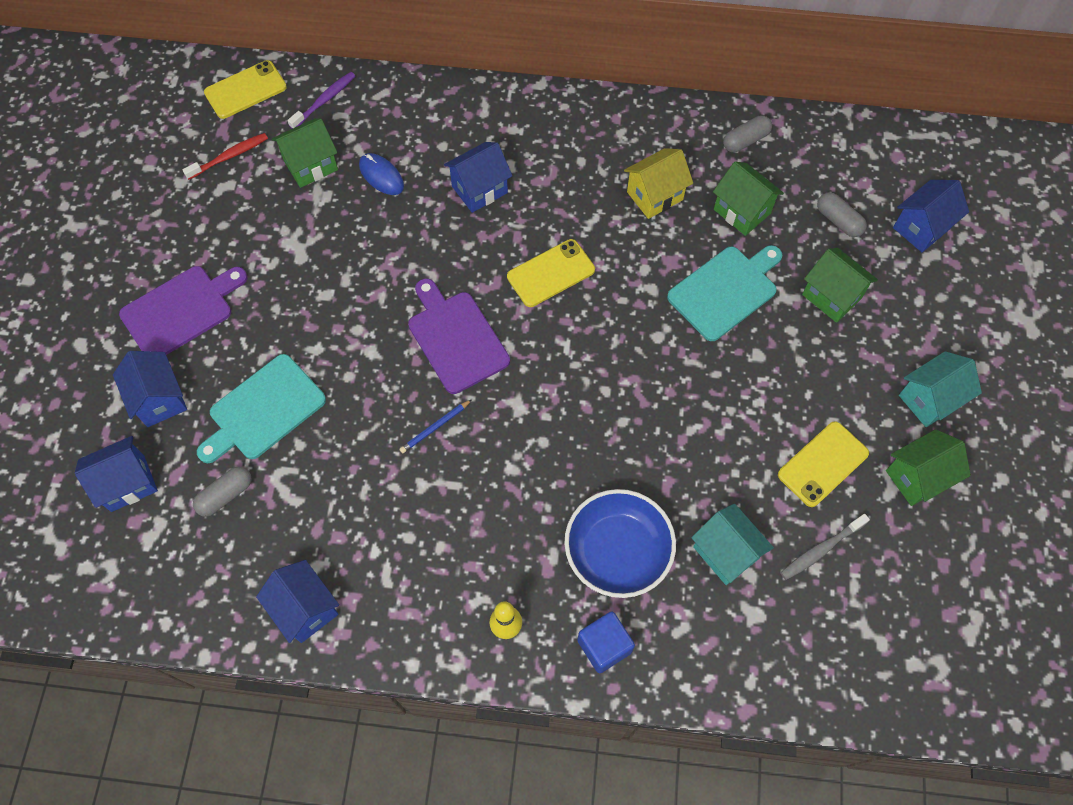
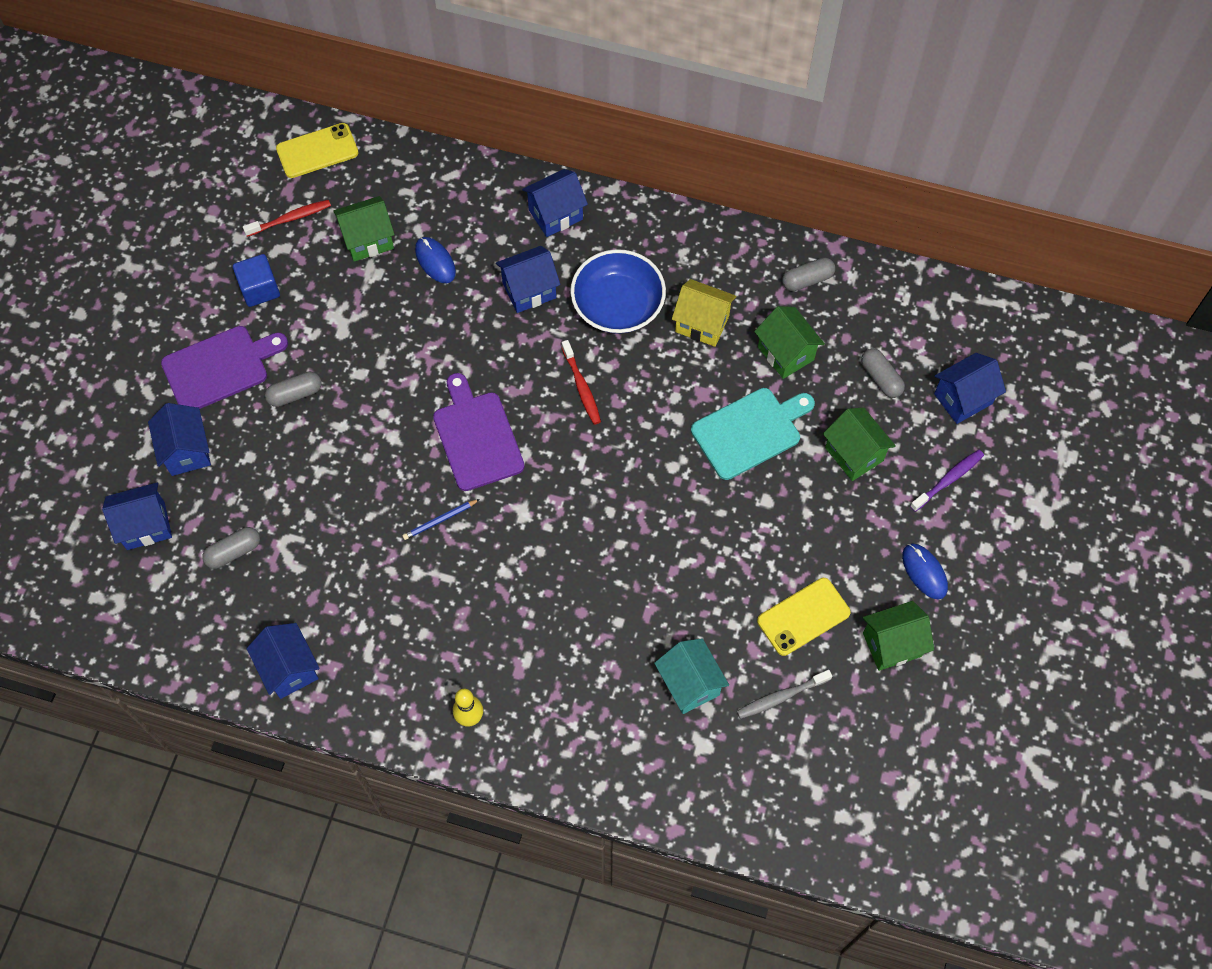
camera: 10 degrees right, 0 degrees up
(263, 325) = (295, 394): none -> grey capsule
(263, 410) = (281, 477): turquoise cutting board -> none
(324, 100) = (393, 174): purple toothbrush -> purple toothbrush (948, 480)
(490, 115) = (555, 214): none -> blue house
(551, 273) = (581, 387): yellow phone -> red toothbrush
(604, 646) = (556, 750): blue cube -> blue cube (259, 289)
(617, 551) = (588, 665): blue bowl -> blue bowl (618, 305)
(655, 196) = (702, 324): yellow house -> yellow house turned 45 degrees clockwise
(929, 400) = (924, 572): turquoise house -> blue mouse

